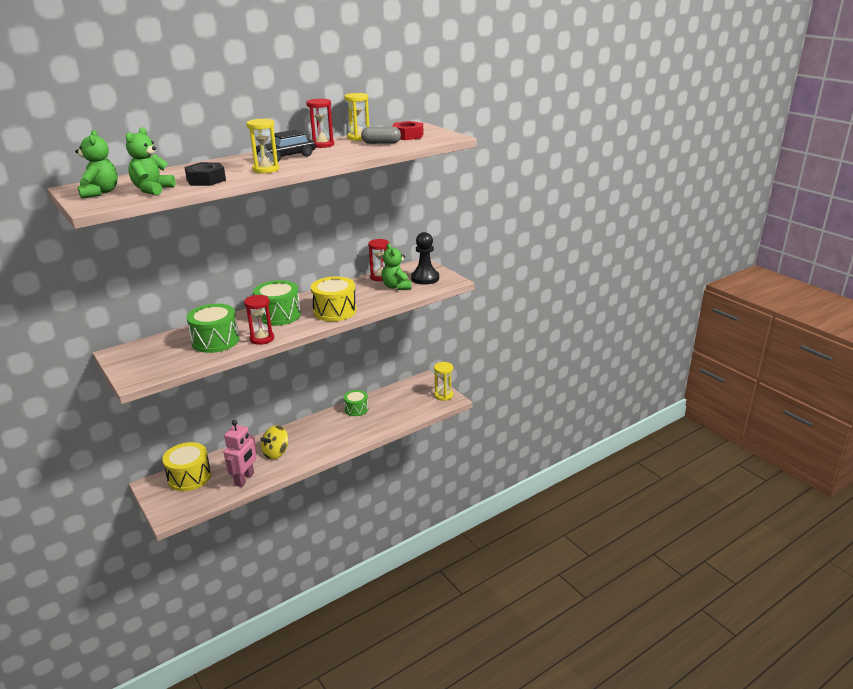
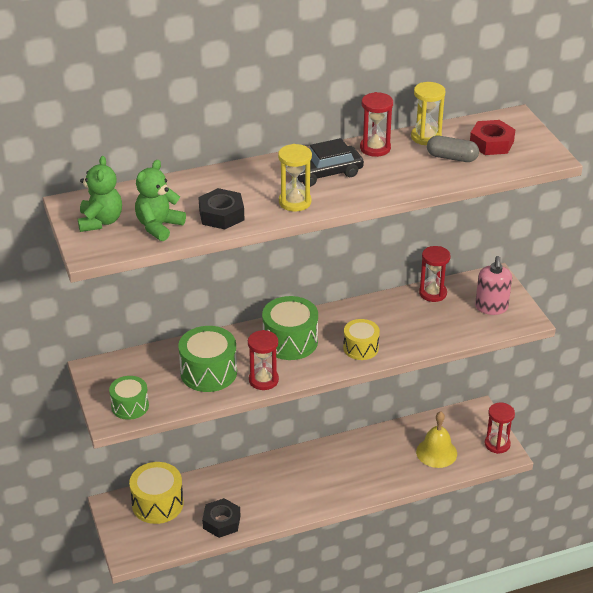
camera: 15 degrees right, 10 degrees up
(244, 479) = (221, 522): pink robot -> black nut
(276, 453) = (264, 490): yellow spinning top -> none
(335, 311) = (361, 348): yellow drum -> yellow drum, size x0.64
(356, 409) = (377, 443): green drum -> green drum (130, 406)
(396, 287) = (449, 317): green teddy bear -> none
(401, 407) = (436, 452): none -> yellow bell
(425, 278) = (491, 307): black pawn -> pink soap dispenser
(443, 395) = (497, 444): yellow hourglass -> red hourglass

